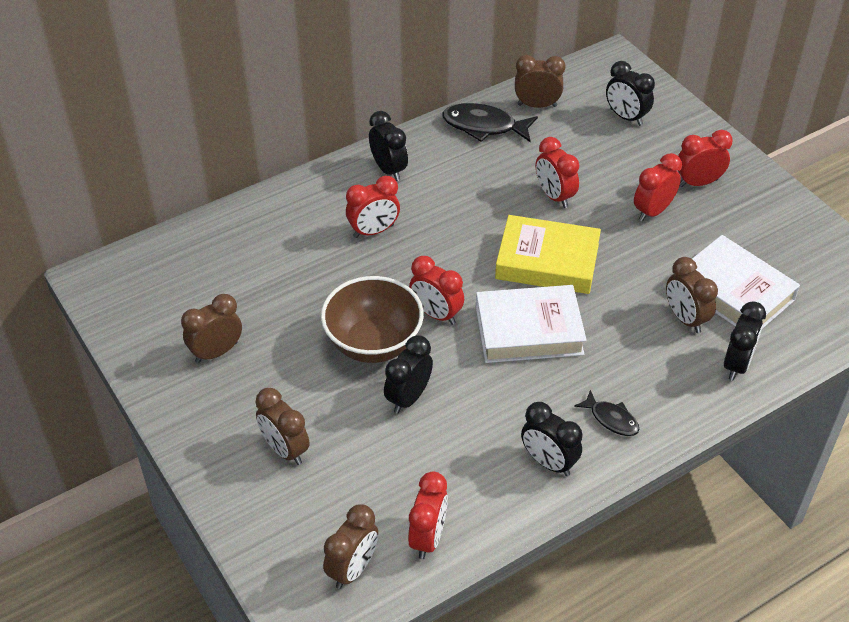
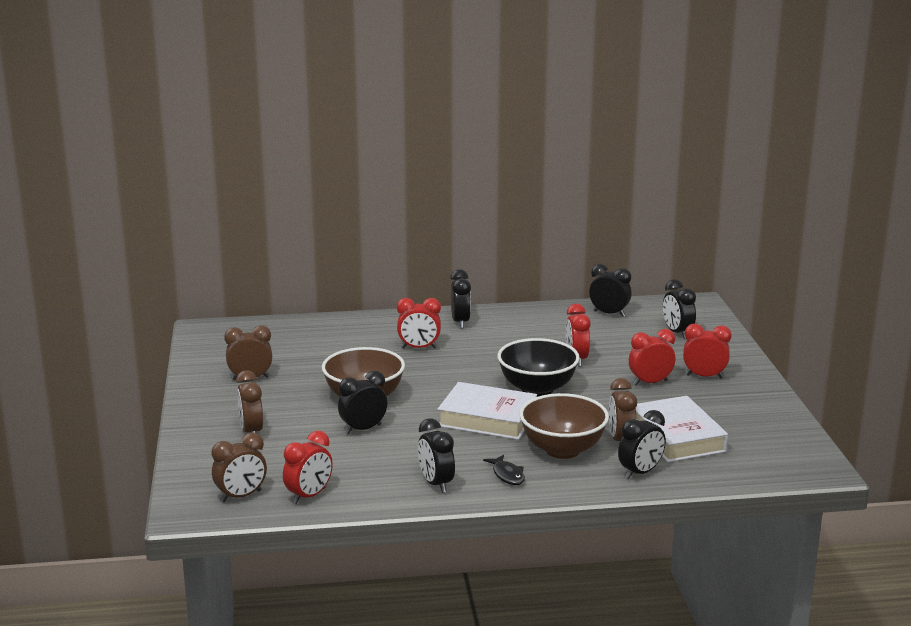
camera: 25 degrees right, 25 degrees down
(436, 314) = (425, 395): red clock -> none
(484, 126) = (555, 316): black fish -> none
(537, 105) = (609, 314): brown clock -> black clock
(547, 261) = (537, 389): yellow book -> black bowl
(638, 355) = (562, 450): none -> brown bowl

